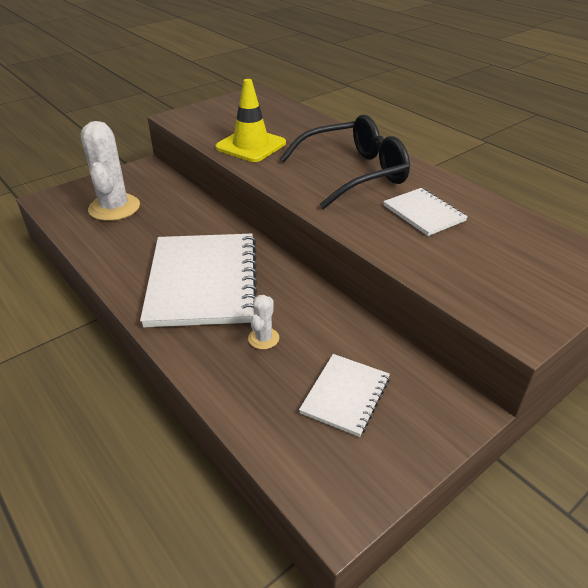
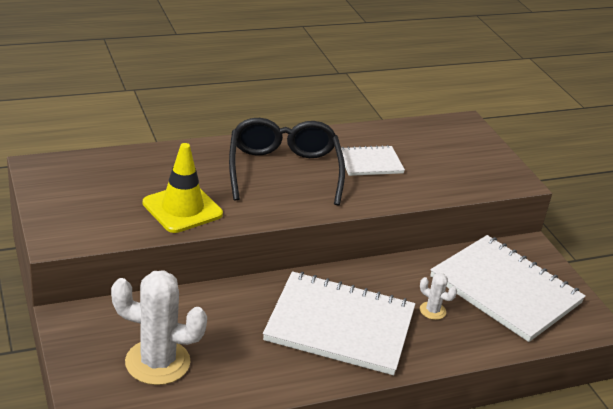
camera: 75 degrees left, 5 degrees down
(345, 395) = (505, 290): white notebook -> white notebook, size x1.99

